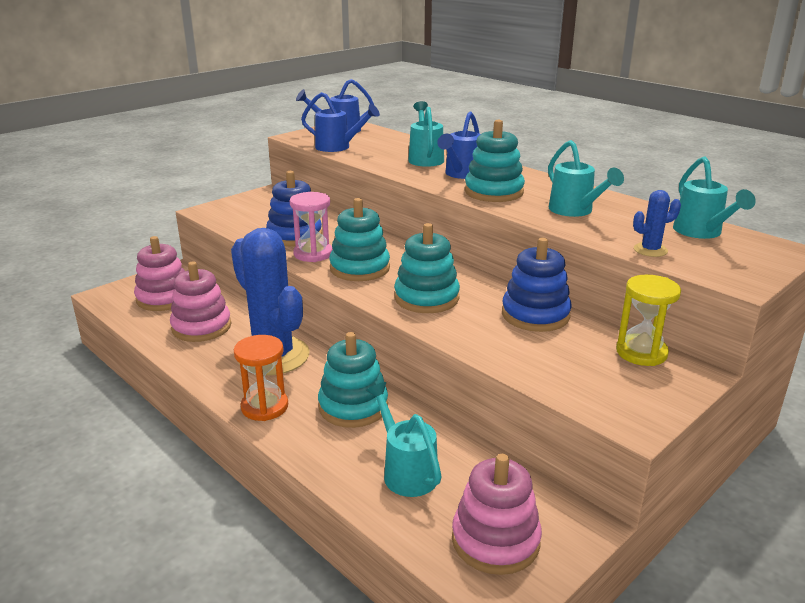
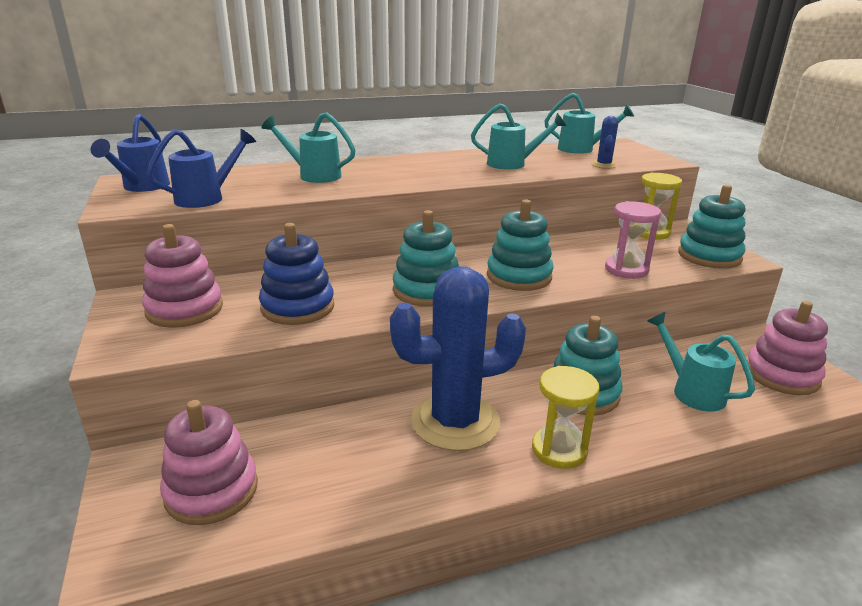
camera: 65 degrees left, 0 degrees up
(201, 327) = (337, 467): pink stacking toy -> pink stacking toy (185, 309)
(264, 407) = (559, 450): orange hourglass -> yellow hourglass
(313, 254) = (363, 307): pink hourglass -> pink hourglass (626, 269)
(406, 471) = (692, 391): turquoise watering can -> turquoise watering can turned 60 degrees clockwise
(461, 174) = (381, 174): blue watering can -> none
(494, 192) = (441, 174): turquoise stacking toy -> turquoise stacking toy (709, 256)
(535, 315) = (577, 246): blue stacking toy -> none

